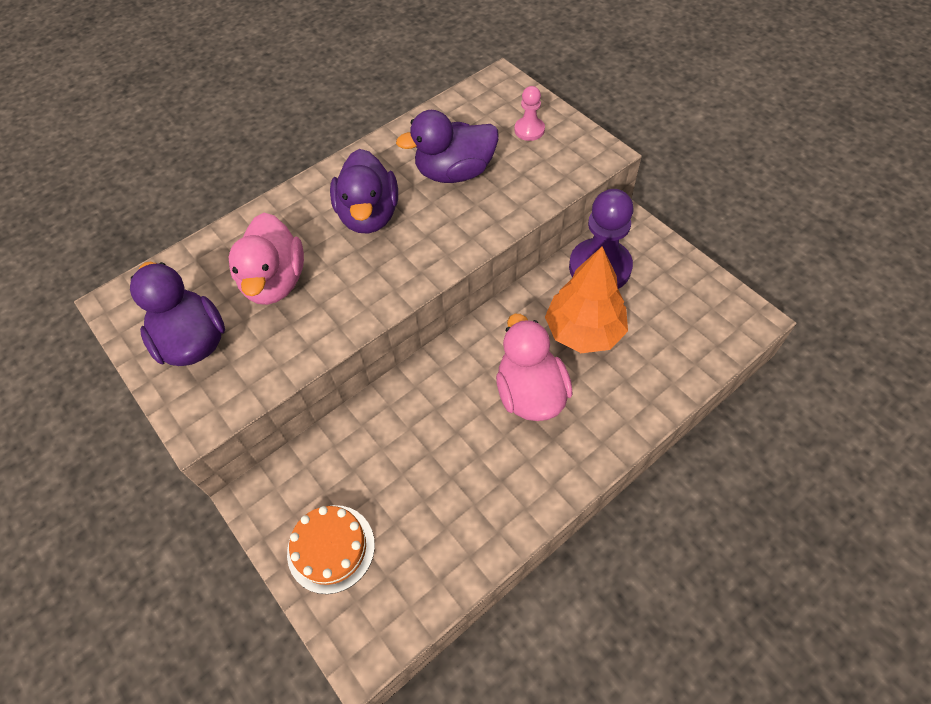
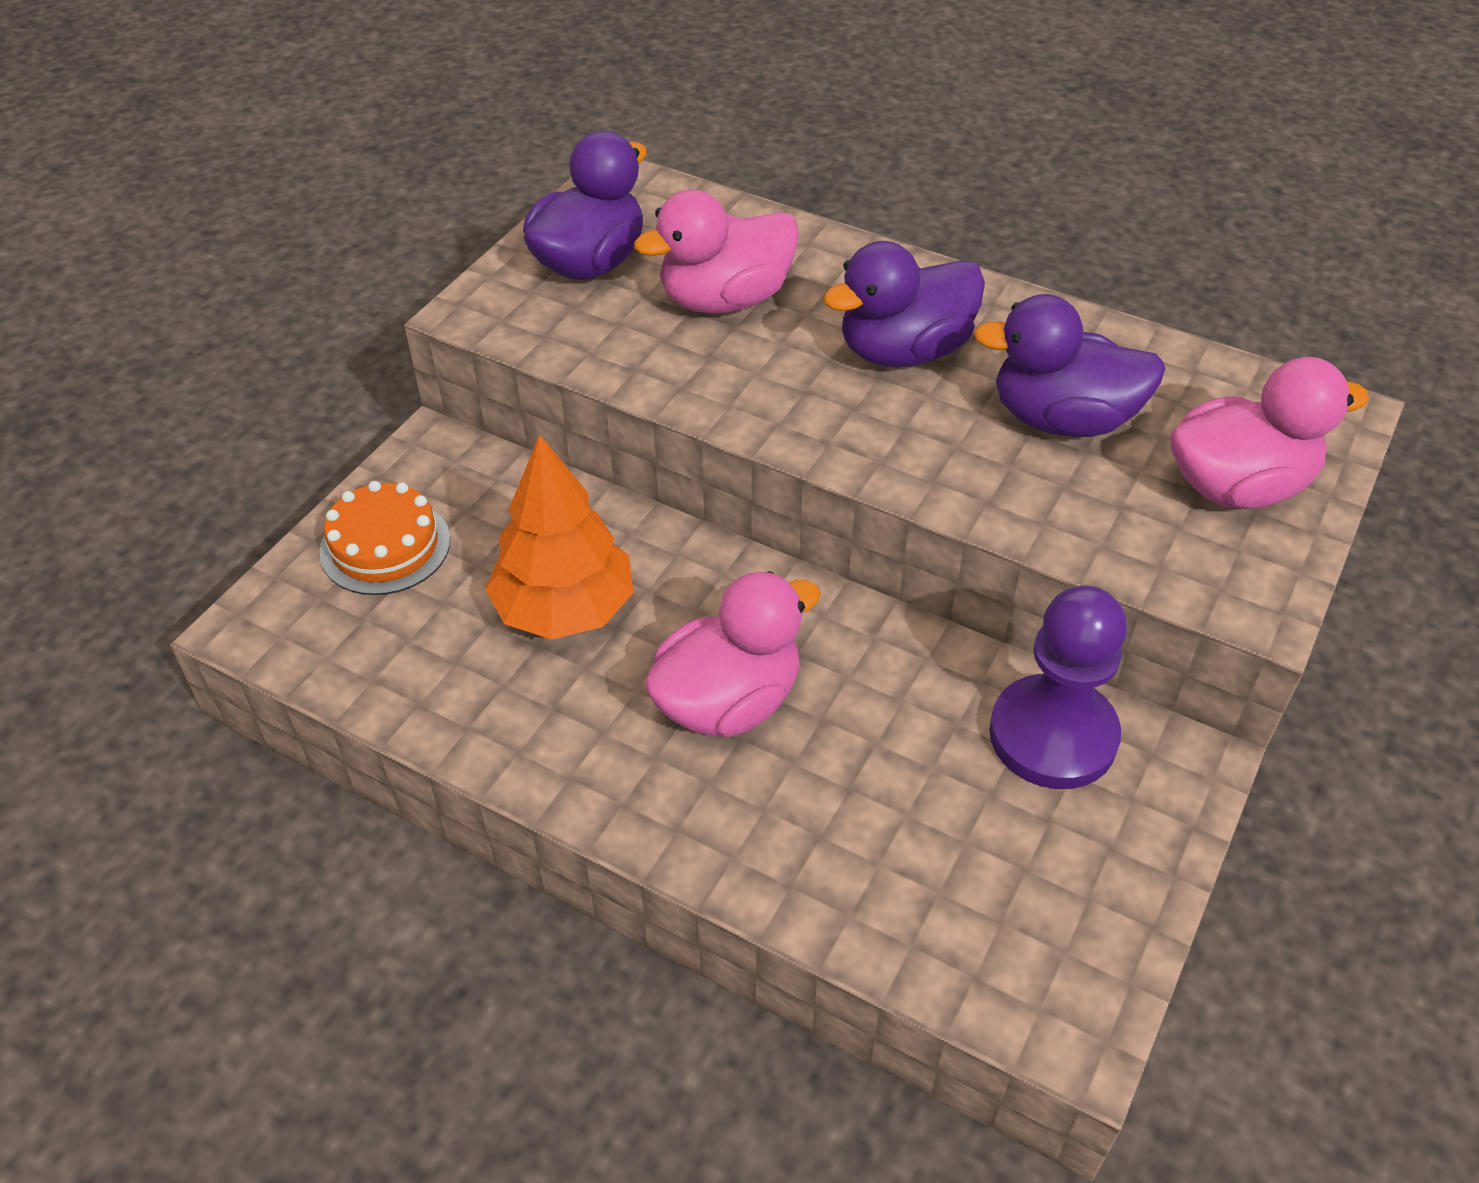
camera: 65 degrees right, 10 degrees down
(455, 172) = (1062, 419): purple duck -> purple duck turned 45 degrees counterclockwise
(529, 130) = (1237, 487): pink pawn -> pink duck
(584, 331) = (893, 746): orange tree -> orange tree (565, 609)

